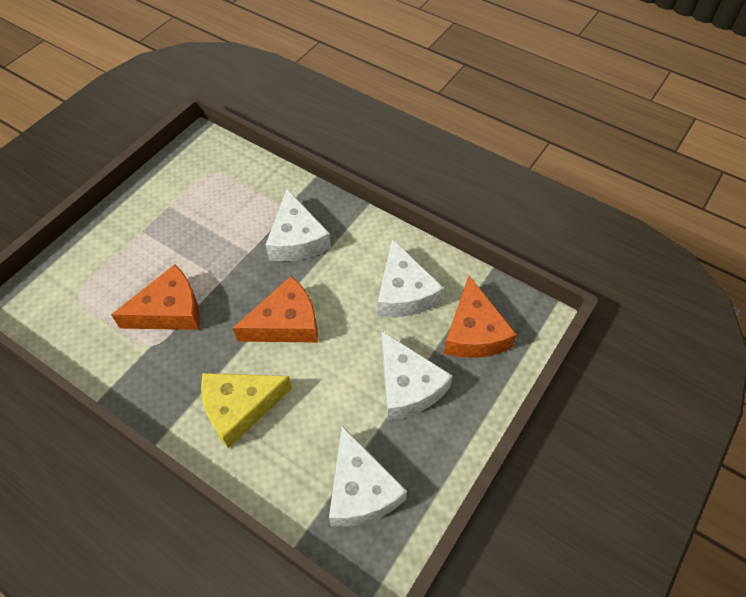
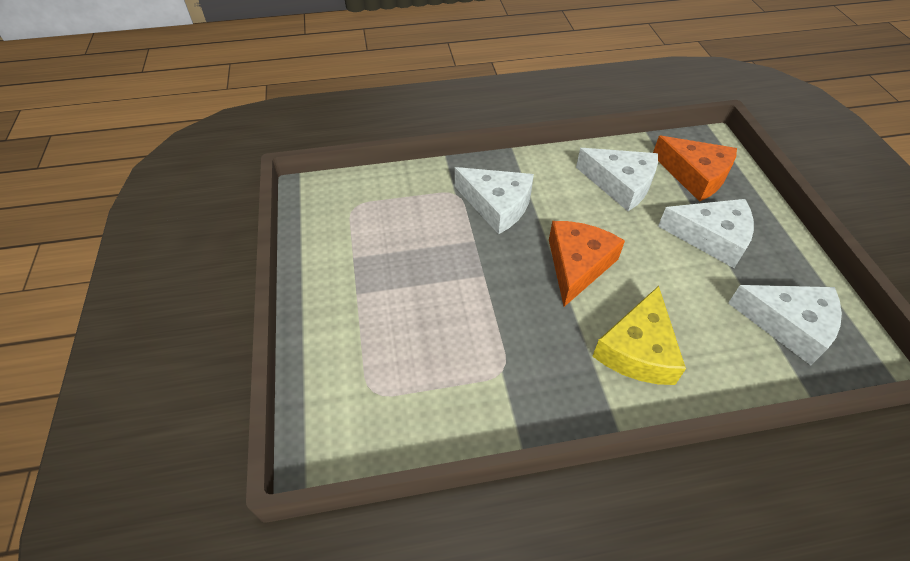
camera: 45 degrees left, 5 degrees down
(169, 310) = (476, 331): orange cheese -> none

